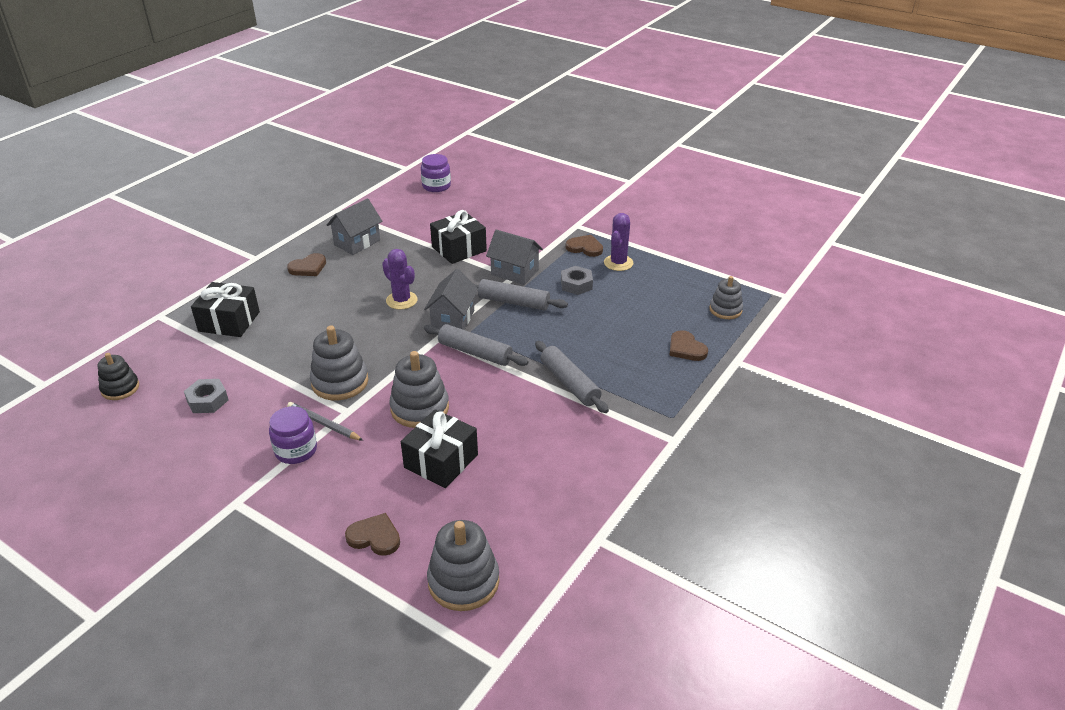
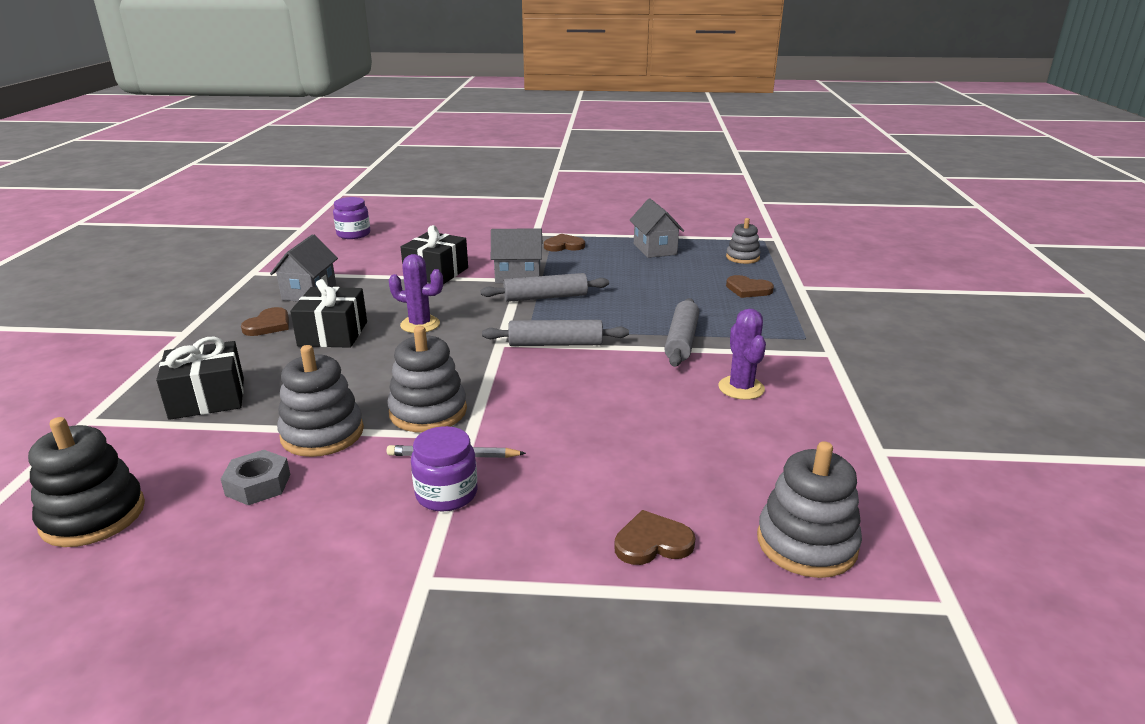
camera: 30 degrees left, 10 degrees down
(120, 388) = (93, 516): black stacking toy -> black stacking toy, size x1.56
(420, 408) = (553, 406): grey stacking toy -> grey stacking toy (322, 434)
(441, 461) = (636, 443): black gift -> black gift (333, 334)
(453, 320) = (498, 325): grey house -> grey house (655, 249)
(569, 383) = (681, 341): grey rolling pin -> grey rolling pin turned 75 degrees clockwise
(576, 284) = (590, 271): grey nut -> none
(618, 263) = (609, 249): purple cactus -> purple cactus (741, 388)

